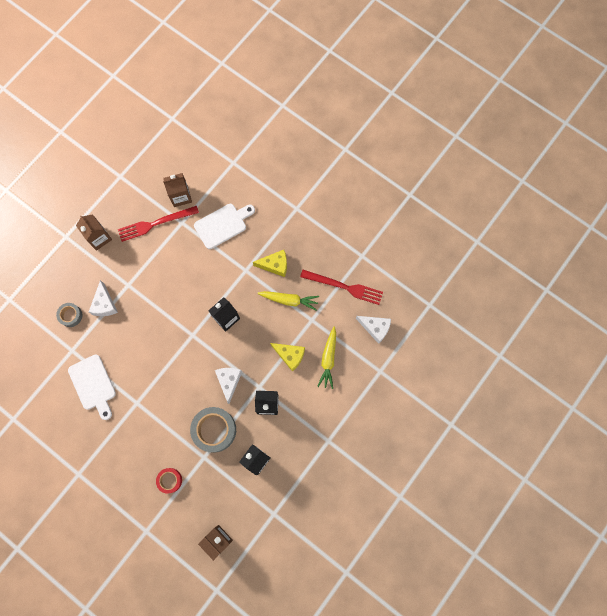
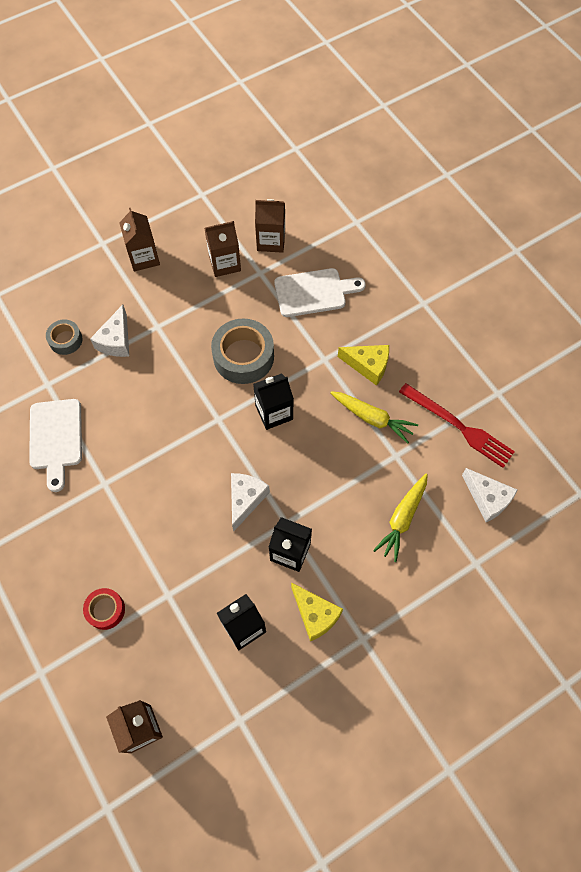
camera: 20 degrees right, 10 degrees down
(155, 223) = (224, 263): red fork -> brown carton
(214, 430) = (198, 561): grey tape -> grey tape (243, 356)
(290, 355) = (347, 494): yellow cheese -> yellow cheese (315, 615)

